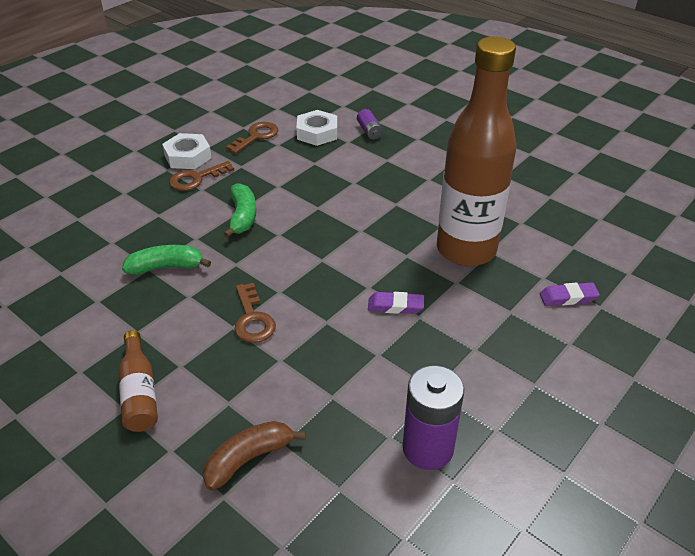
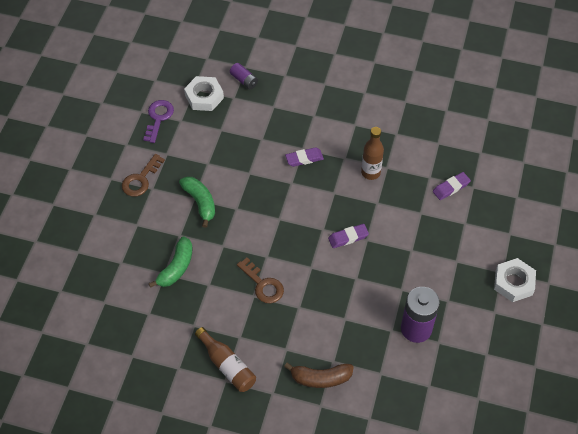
camera: 25 degrees left, 15 degrees up
(166, 267) = (176, 267): green banana -> green banana turned 150 degrees clockwise
(188, 156) = (118, 159): white nut -> white nut (513, 283)
(249, 459) = (321, 378): brown banana -> brown banana turned 120 degrees counterclockwise
(256, 136) = (158, 118): brown key -> purple key
(391, 213) = (304, 158): none -> purple eraser
(466, 250) = (370, 172): brown bottle -> brown bottle, size x0.44

